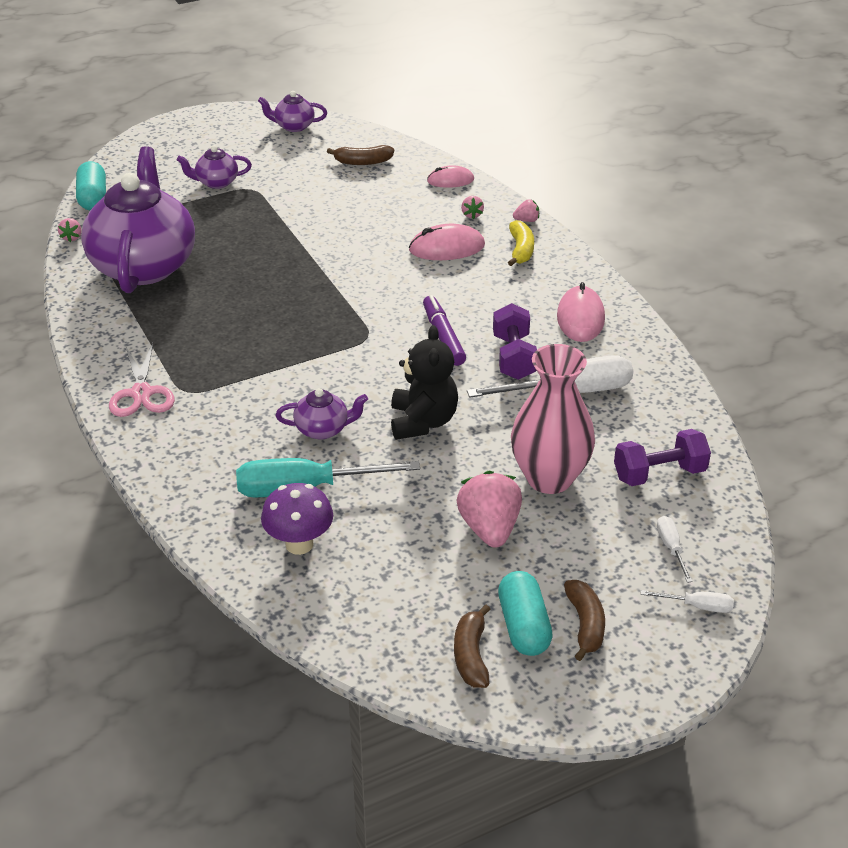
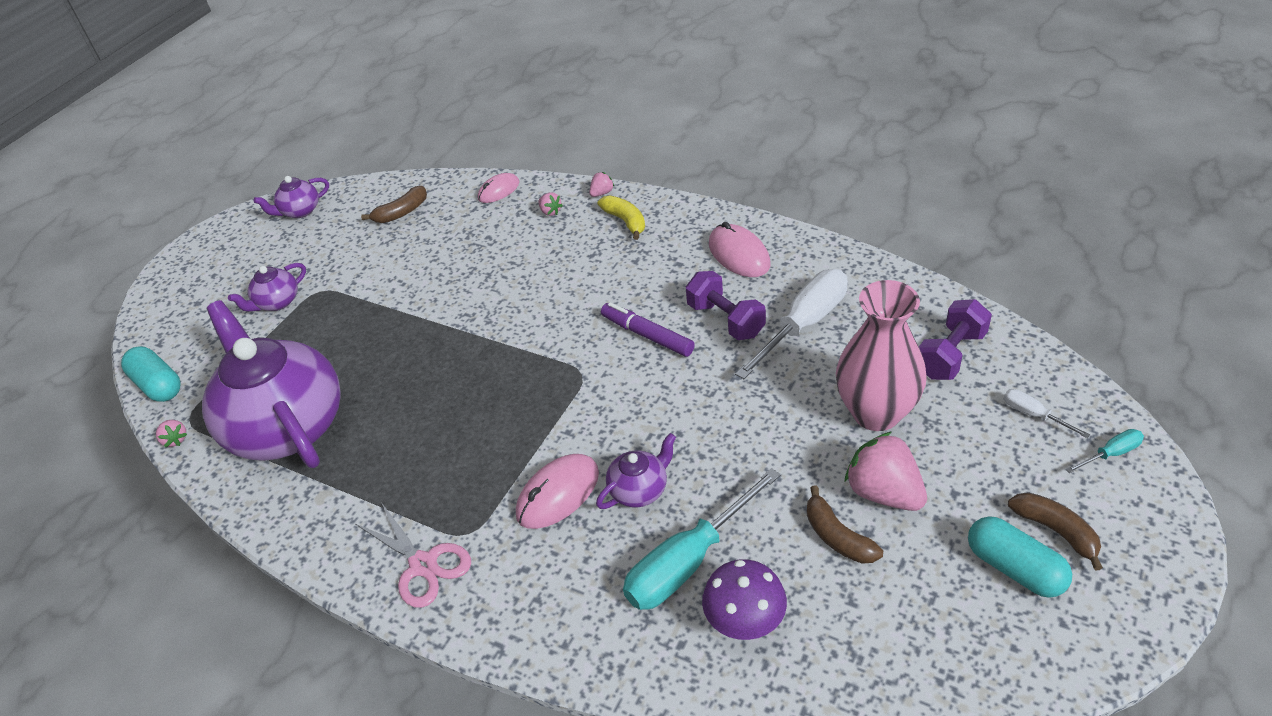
camera: 30 degrees left, 5 degrees up
(423, 422) = (718, 426): black teddy bear -> none
(447, 248) = (561, 252): pink mouse -> pink mouse (558, 494)
(471, 655) = (1008, 629): brown banana -> brown banana (837, 536)
(697, 606) = (1110, 454): white screwdriver -> turquoise screwdriver

